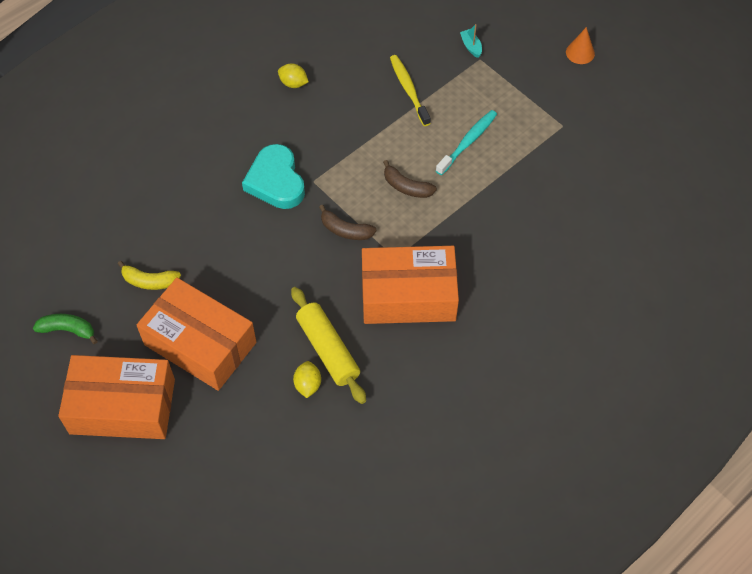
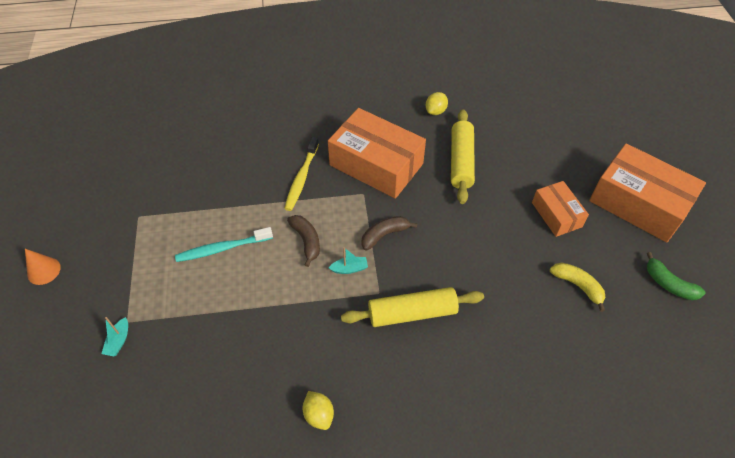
camera: 145 degrees left, 5 degrees down
(200, 343) = (556, 214): orange box -> orange box, size x0.55
(276, 181) = (412, 313): turquoise heart -> yellow rolling pin
(308, 385) = (490, 149): yellow lemon -> yellow lemon (435, 111)
(345, 230) = (384, 235): brown banana -> brown banana turned 90 degrees counterclockwise
(352, 185) = (349, 268): none -> turquoise boat
(408, 90) = (219, 331): yellow toothbrush -> yellow toothbrush (301, 178)

